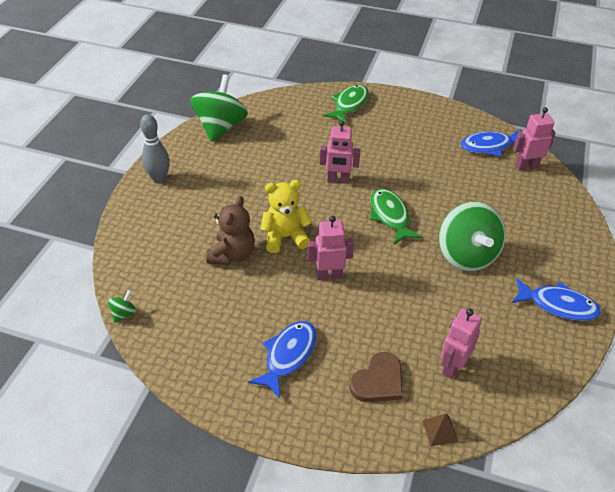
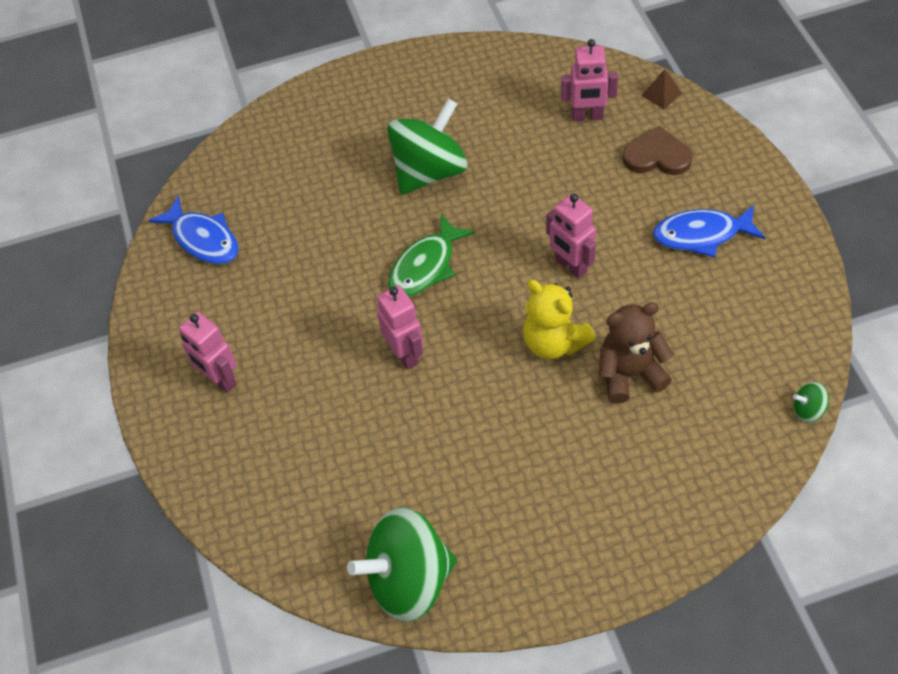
camera: 120 degrees left, 10 degrees up
(159, 179) = (586, 566): grey bowling pin -> none
(349, 105) = (218, 446): green fish -> none
(526, 166) = (219, 188): pink robot -> pink robot (220, 380)
(558, 305) = (437, 79): blue fish -> none

